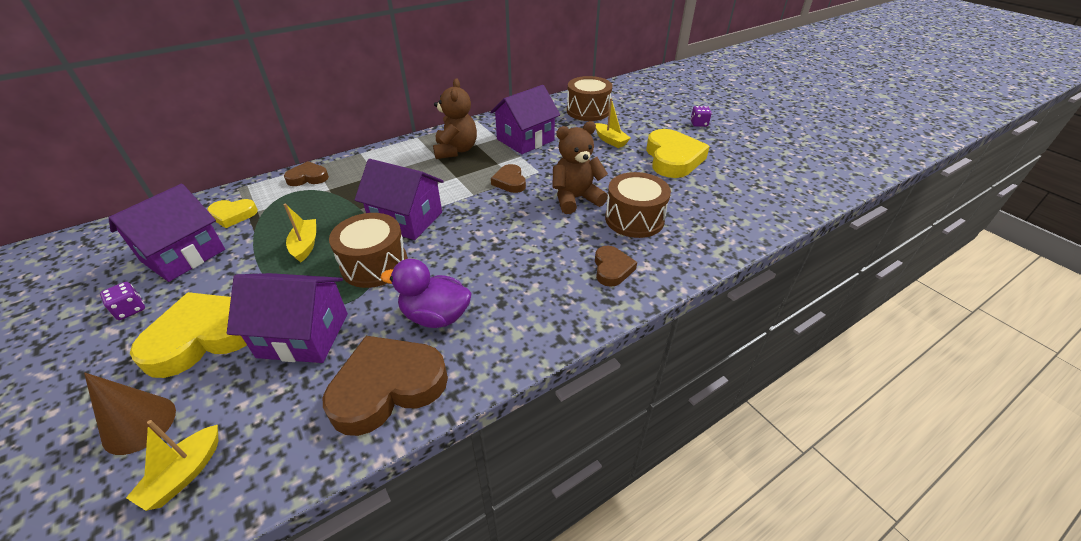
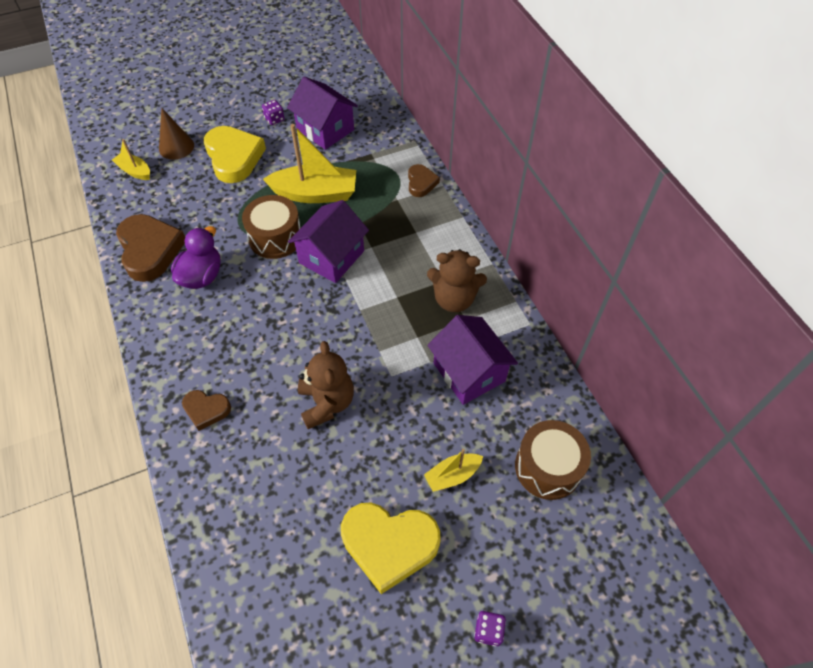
camera: 100 degrees right, 15 degrees up
(233, 215) = (371, 145): yellow heart -> none
(303, 335) = (214, 204): purple house -> none
(305, 245) = (315, 193): yellow boat -> yellow boat, size x1.92
(510, 182) = (375, 344): brown heart -> none
(634, 219) = (273, 453): brown drum -> none

